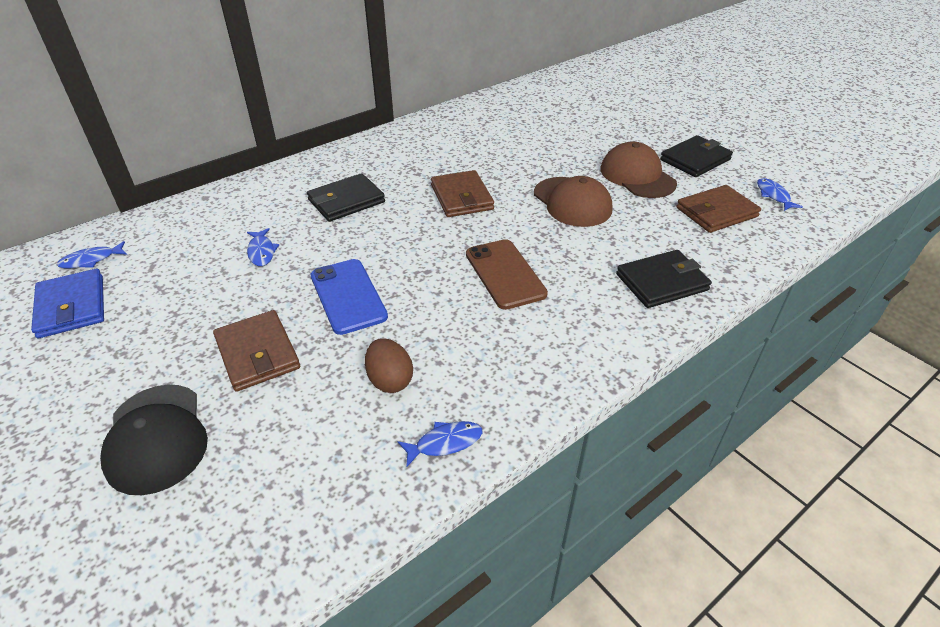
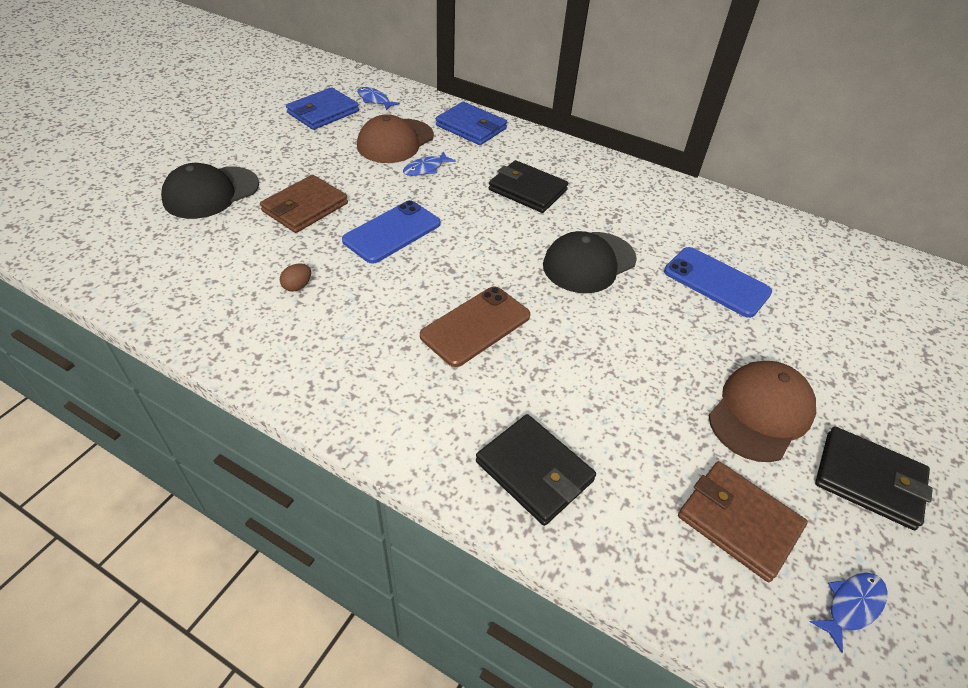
camera: 65 degrees right, 5 degrees up
(217, 207) = (471, 127): none -> blue wallet
(390, 380) = (297, 286): brown egg -> brown egg, size x0.62
(445, 443) = (234, 338): blue fish -> none
(461, 197) = (589, 262): brown wallet -> black cap
(514, 151) = (716, 282): none -> blue phone
(572, 202) = (646, 355): brown cap -> brown cap (395, 141)

